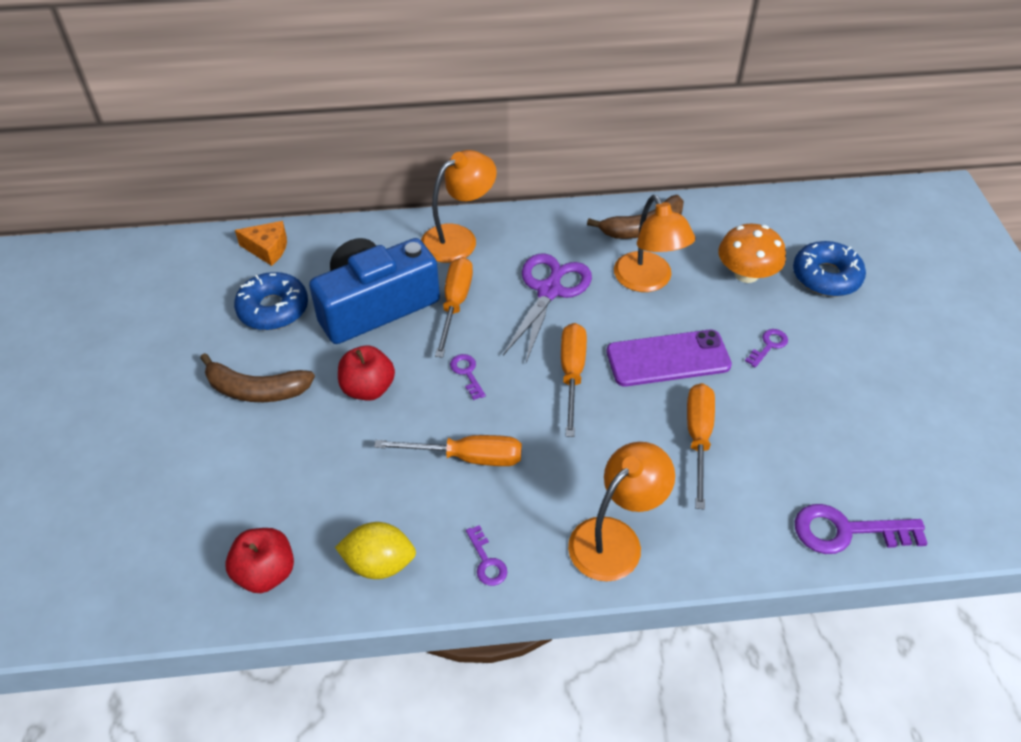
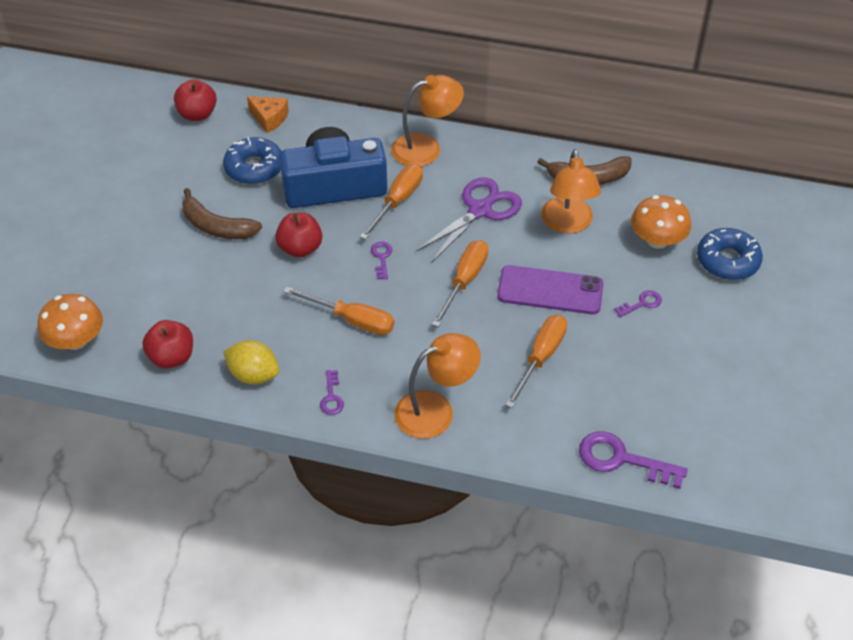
camera: 20 degrees right, 0 degrees up
(129, 589) = (76, 340): none -> orange mushroom
(180, 265) = (197, 114): none -> red apple

